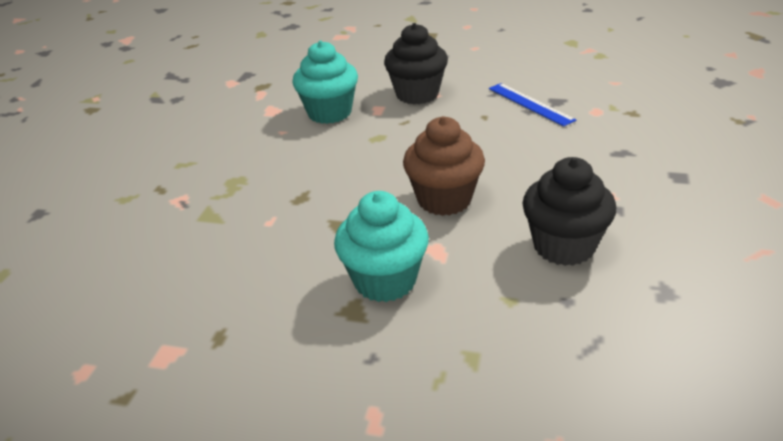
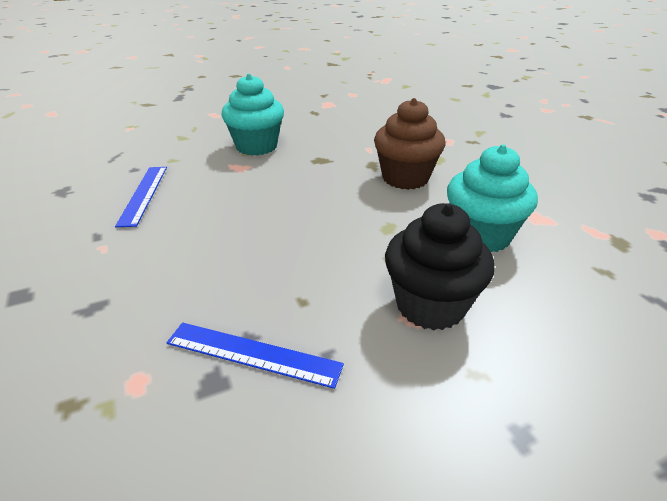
camera: 140 degrees right, 0 degrees up
(444, 199) = (262, 195): brown cupcake -> brown cupcake (405, 178)
(564, 246) = (144, 194): black cupcake -> blue ruler

